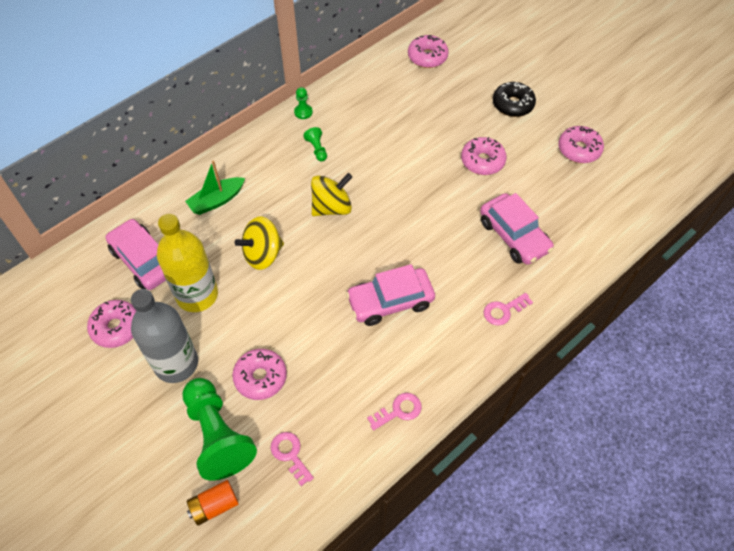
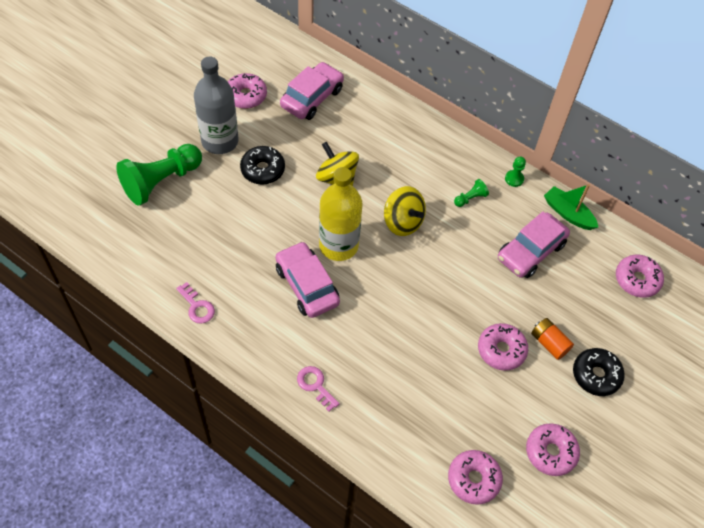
camera: 75 degrees right, 0 degrees up
(197, 295) = (286, 140): yellow bottle -> yellow bottle (338, 245)
(214, 506) = (104, 192): orange battery -> orange battery (549, 343)
(217, 200) = (386, 133): green boat -> green boat (568, 213)
(231, 323) = (263, 170): none -> black donut
(260, 377) = (215, 200): pink donut -> pink donut (473, 479)
(290, 455) = (149, 233): pink key -> none
(514, 236) = (409, 389): pink car -> pink car (530, 251)

